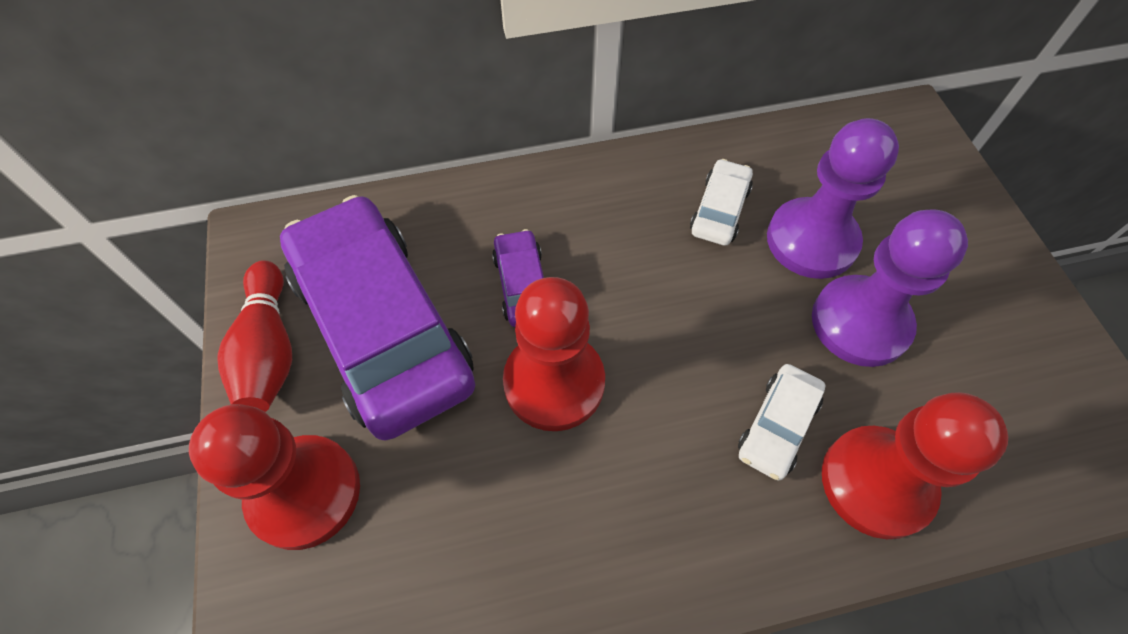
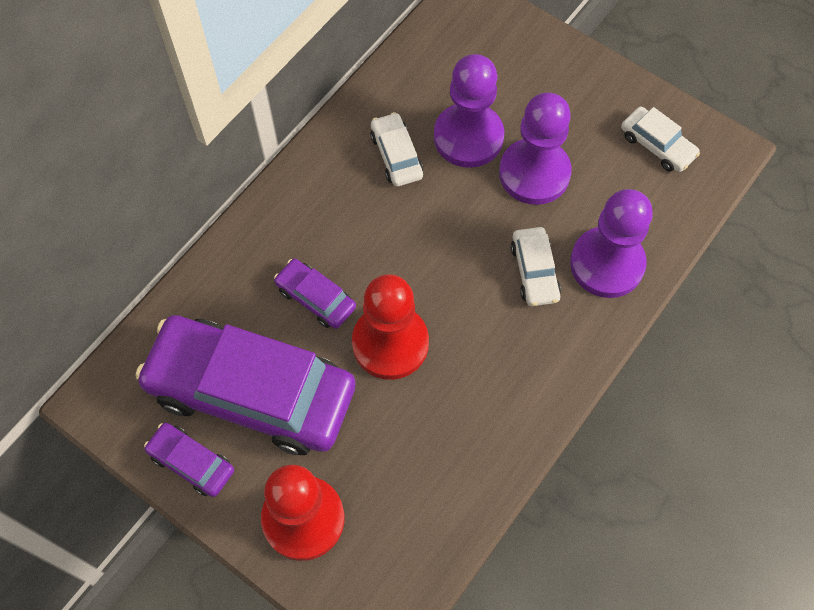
camera: 40 degrees left, 5 degrees up
(269, 350) = (191, 462): red bowling pin -> purple car
(876, 483) = (607, 264): red pawn -> purple pawn
(1045, 393) = (657, 145): none -> white car

